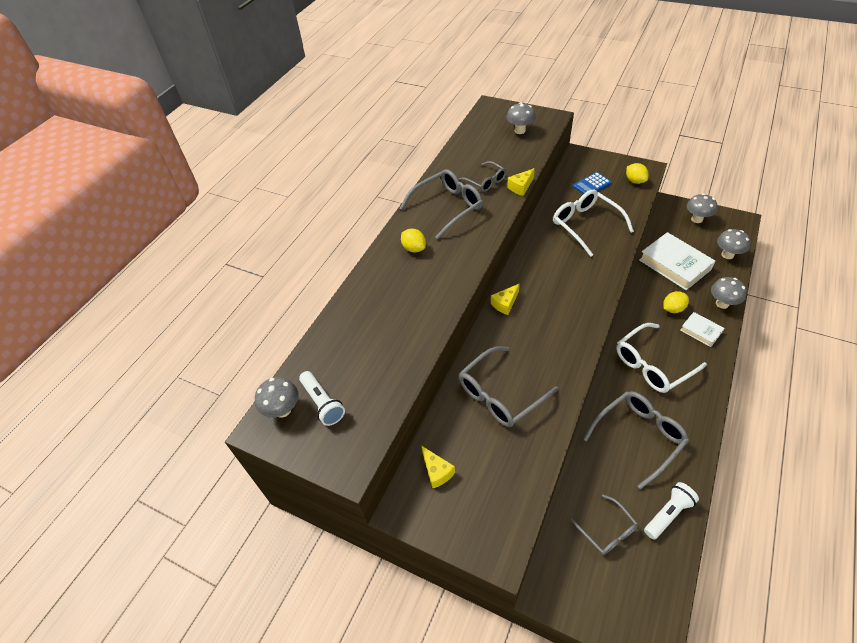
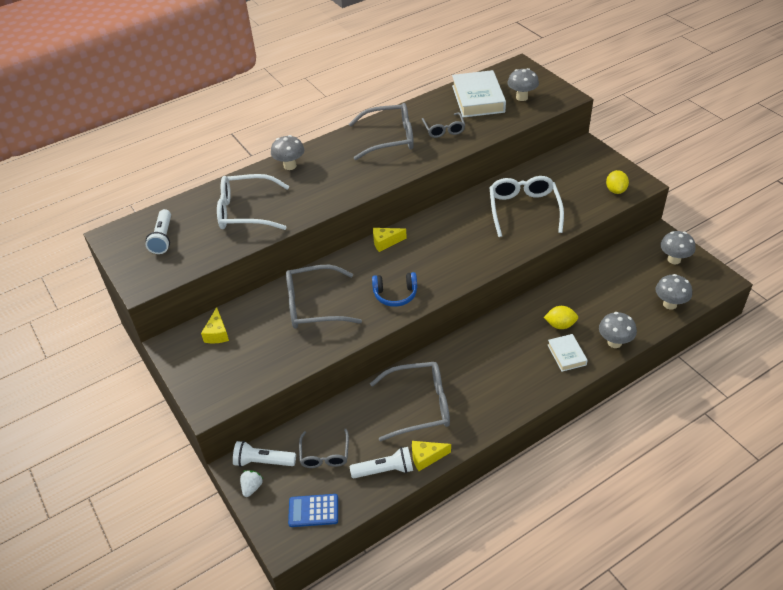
camera: 30 degrees right, 5 degrees down
(283, 410) = (134, 230): grey mushroom -> grey mushroom (290, 166)
(414, 248) = (330, 160): yellow lemon -> none
(521, 187) = (469, 146): yellow cheese -> yellow cheese (426, 457)
(559, 348) = (395, 294): none -> blue headphones
(562, 572) = (263, 462): none -> white flashlight
(576, 606) = (252, 487): none -> white strawberry
(592, 185) = (568, 177): blue calculator -> blue calculator (313, 511)
(653, 364) = (491, 359): white glasses -> white glasses (246, 211)
(674, 265) = (604, 289): white book -> white book (478, 99)

